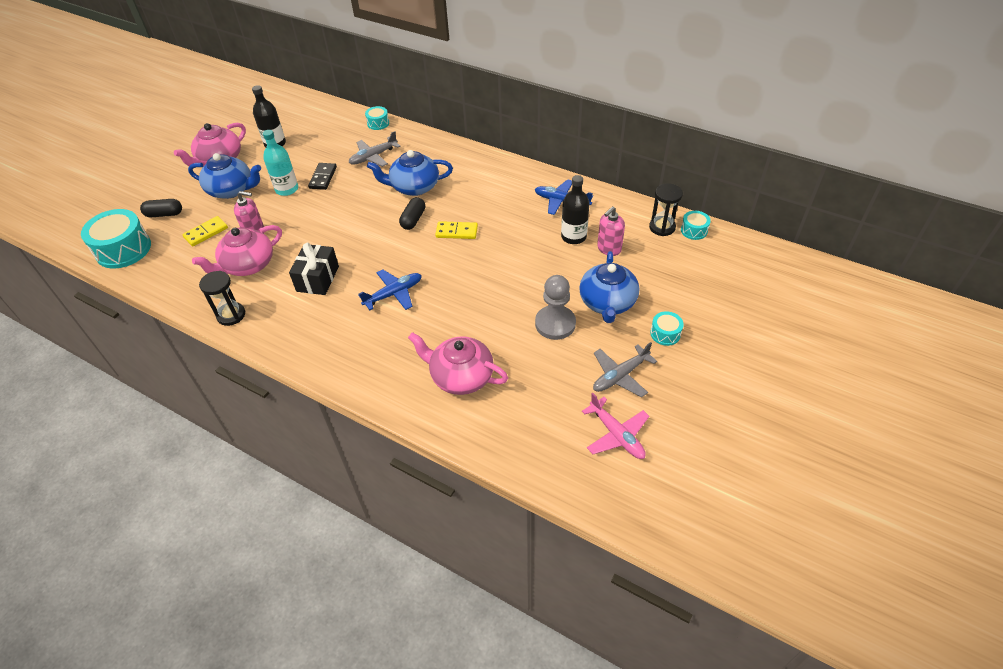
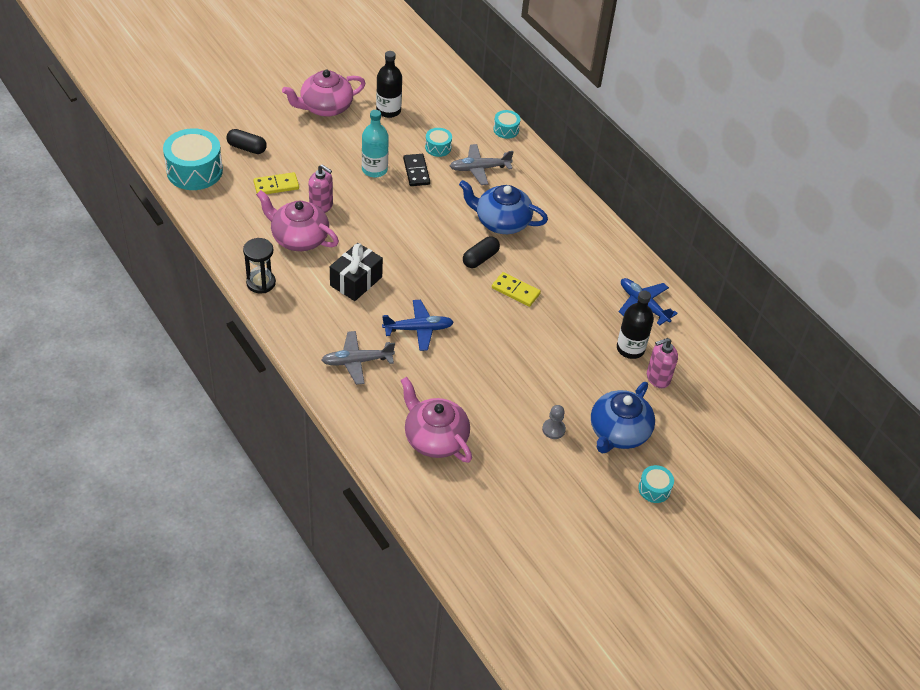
camera: 20 degrees right, 0 degrees up
(231, 190) = (321, 147): blue teapot -> none
(248, 265) = (299, 238): pink teapot -> pink teapot turned 45 degrees clockwise
(323, 178) = (416, 171): black domino -> black domino turned 45 degrees counterclockwise
(555, 324) = (553, 429): grey pawn -> grey pawn, size x0.53
(616, 435) = (543, 558): pink plane -> none
(620, 376) = (582, 507): grey plane -> grey plane (357, 361)
(662, 227) = (729, 380): black hourglass -> none
(694, 230) = (761, 398): turquoise drum -> turquoise drum (438, 147)

